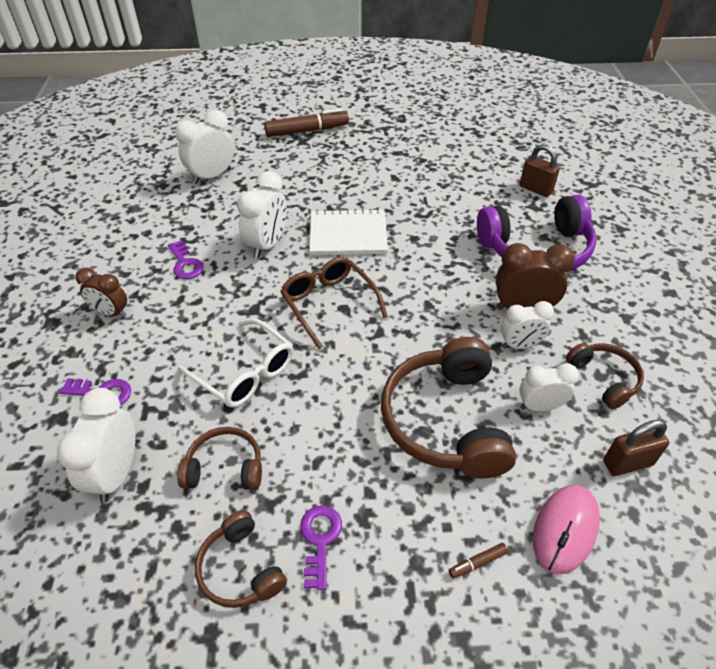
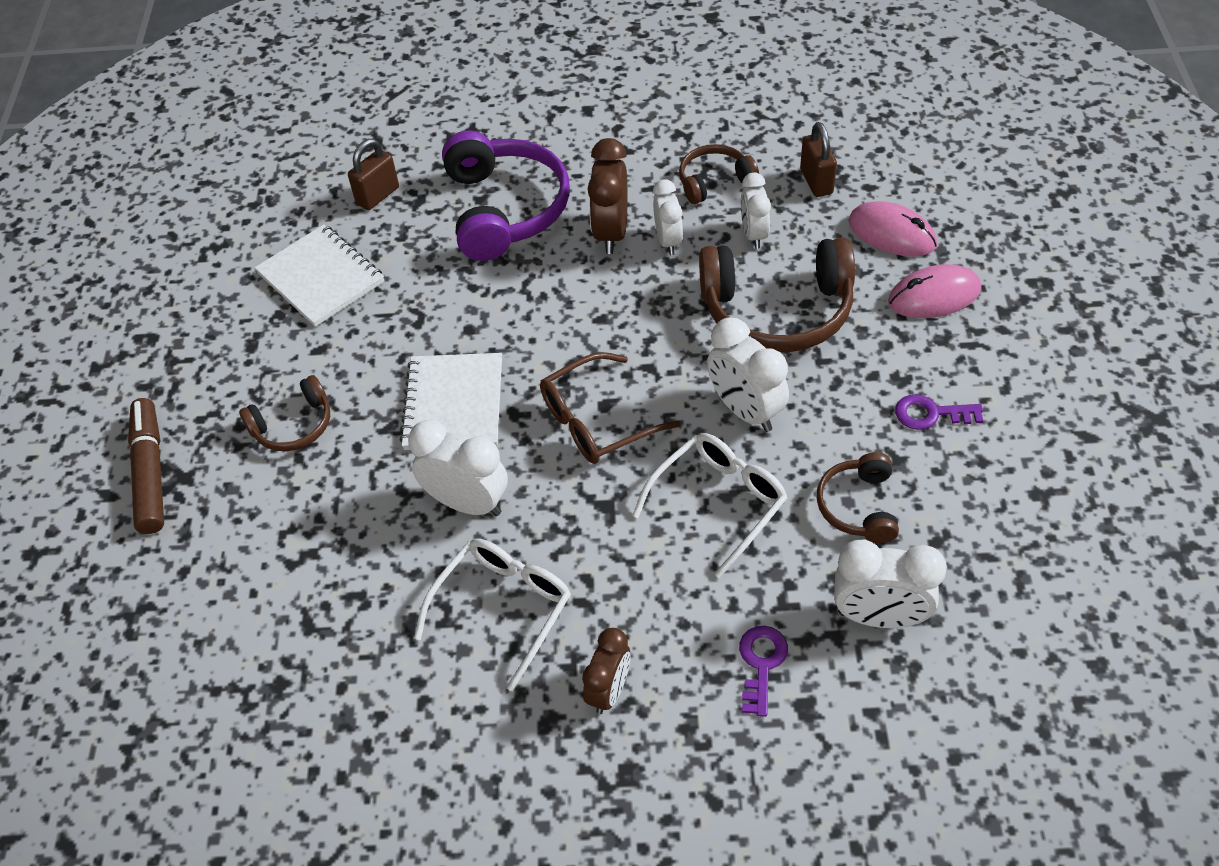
camera: 85 degrees left, 5 degrees up
(185, 264) = (503, 608): purple key -> white glasses
(212, 176) = (268, 606): white clock -> white clock (745, 410)
(240, 569) = (972, 478): brown headphones -> brown headphones (293, 426)
(455, 172) = (321, 277): none -> white notebook
(477, 563) = (934, 296): brown marker -> pink mouse

